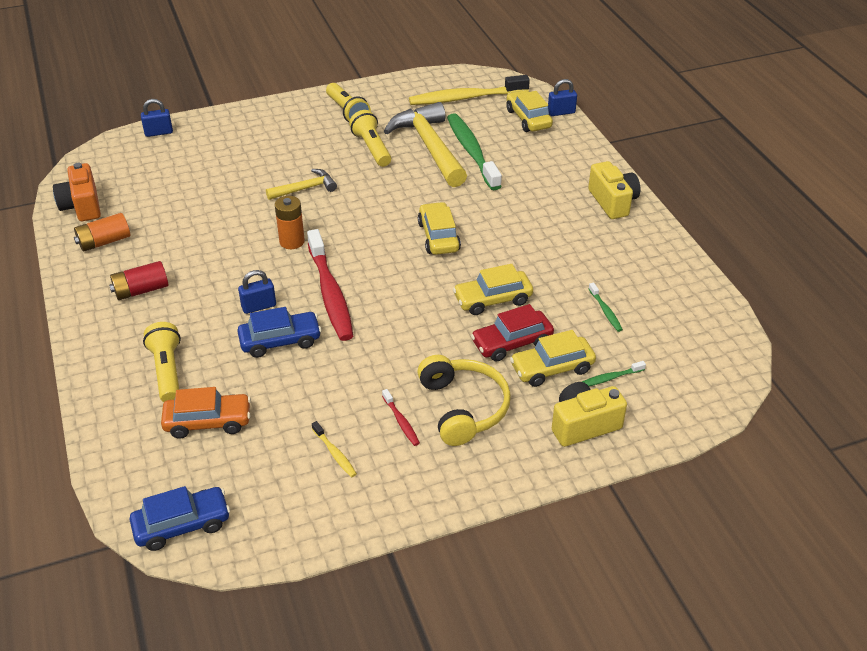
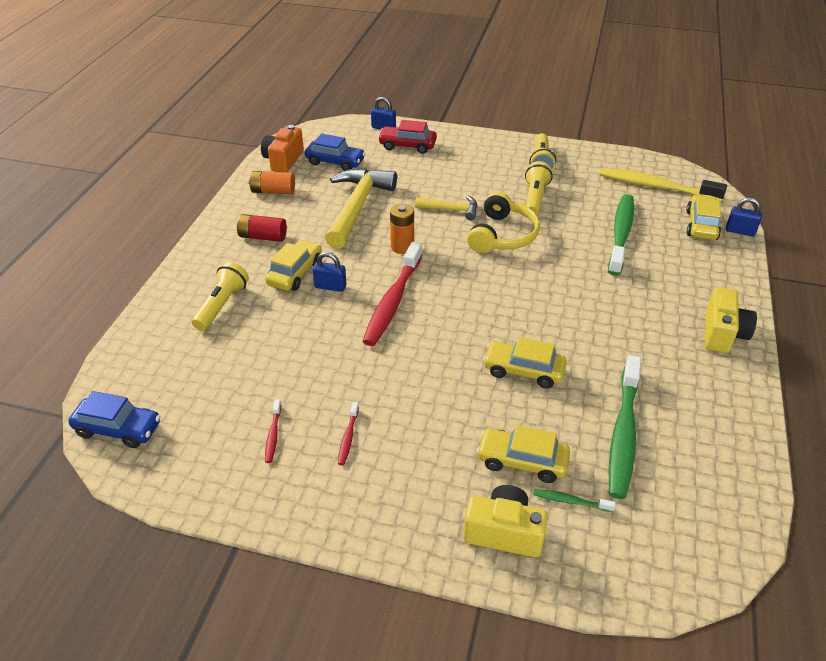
camera: 35 degrees right, 0 degrees up
(208, 422) = (211, 358): orange car -> none
(280, 341) = (320, 321): blue car -> blue car (335, 162)
(335, 453) = (273, 435): yellow toothbrush -> red toothbrush
(429, 147) = (586, 215): yellow hammer -> yellow hammer (357, 207)
(438, 237) = (525, 294): yellow car -> yellow car (295, 273)
(463, 407) = (410, 454): yellow headphones -> yellow headphones (502, 235)
(512, 343) = (506, 418): red car -> red car (407, 145)
(605, 311) = (623, 434): green toothbrush -> green toothbrush, size x2.32

